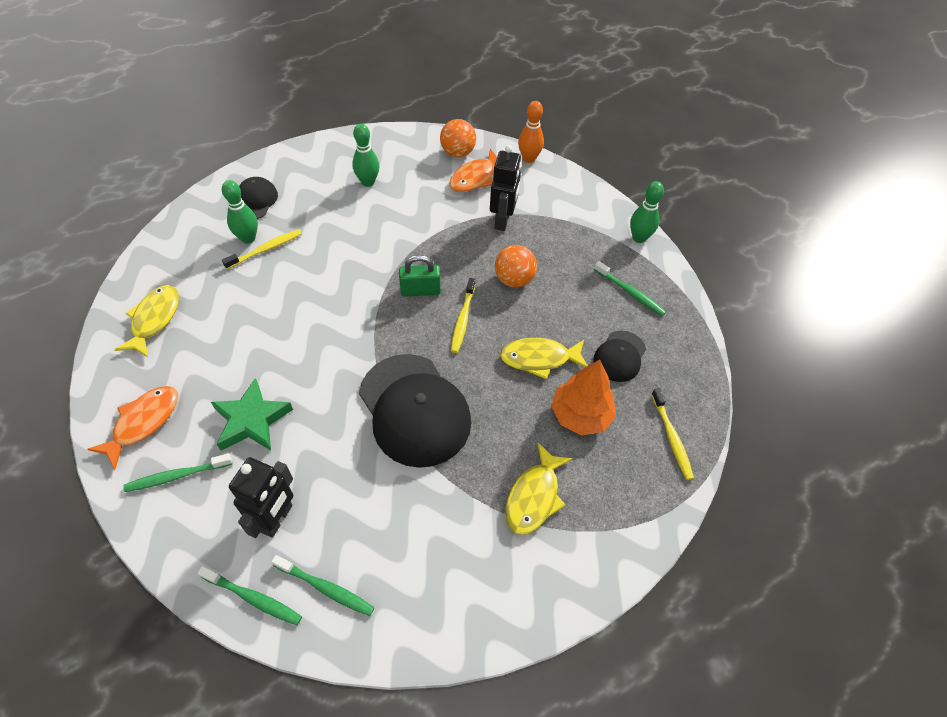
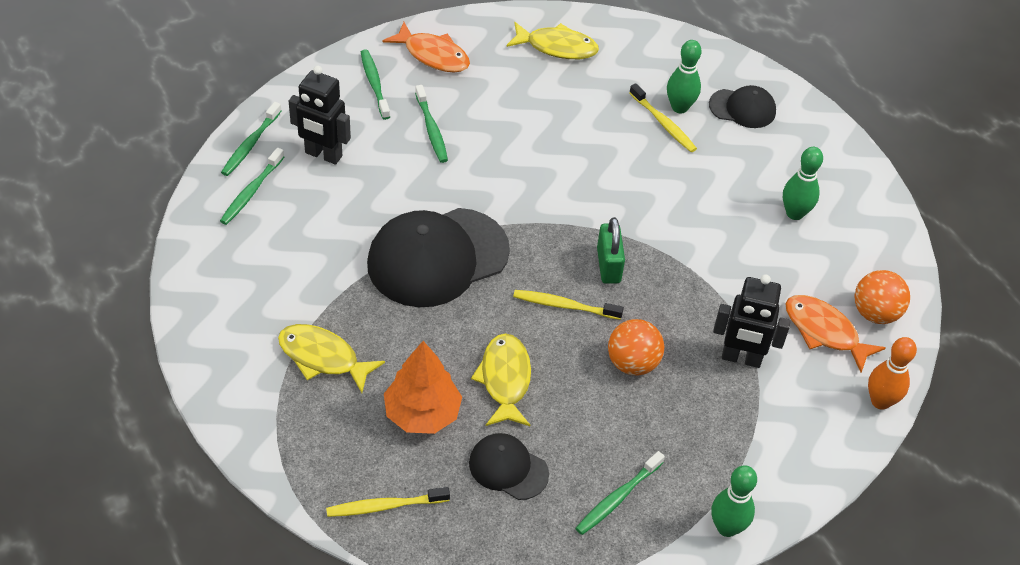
camera: 90 degrees right, 5 degrees down
(251, 420) = (431, 129): green star -> green toothbrush

